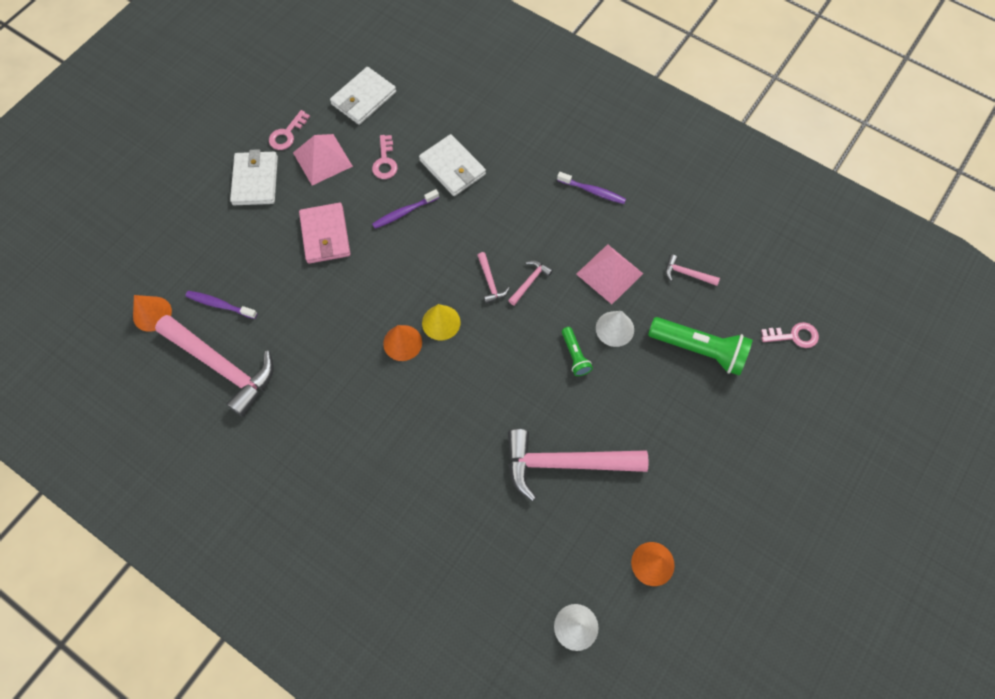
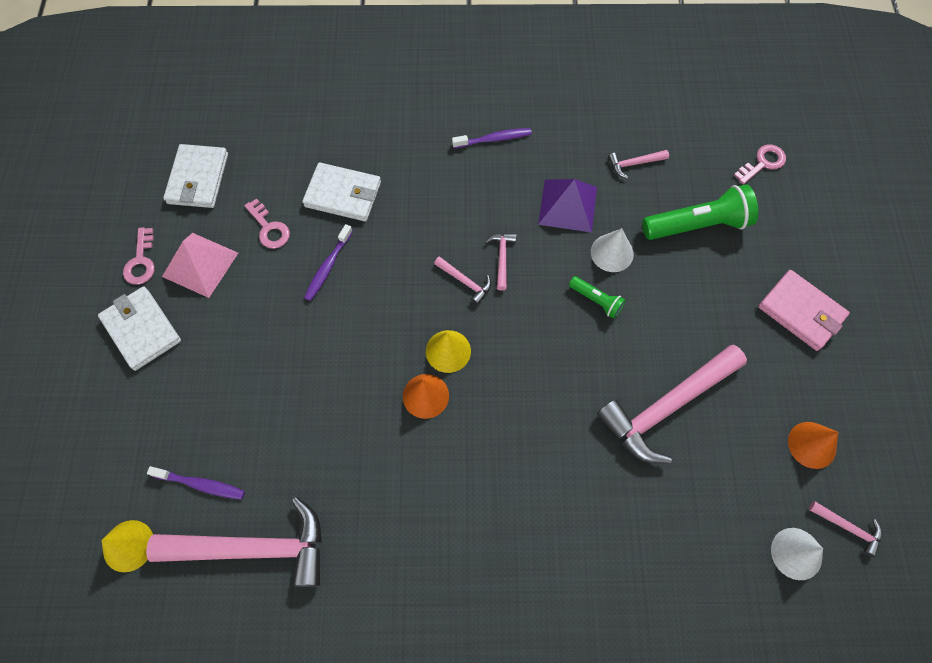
camera: 35 degrees left, 0 degrees up
(152, 313) = (128, 545): orange cone -> yellow cone
(220, 305) = (201, 484): purple toothbrush -> purple toothbrush turned 150 degrees counterclockwise
(325, 235) = (262, 339): pink wallet -> pink wallet (801, 312)
(609, 273) = (567, 205): pink pyramid -> purple pyramid
(630, 638) = (848, 528): none -> pink hammer

